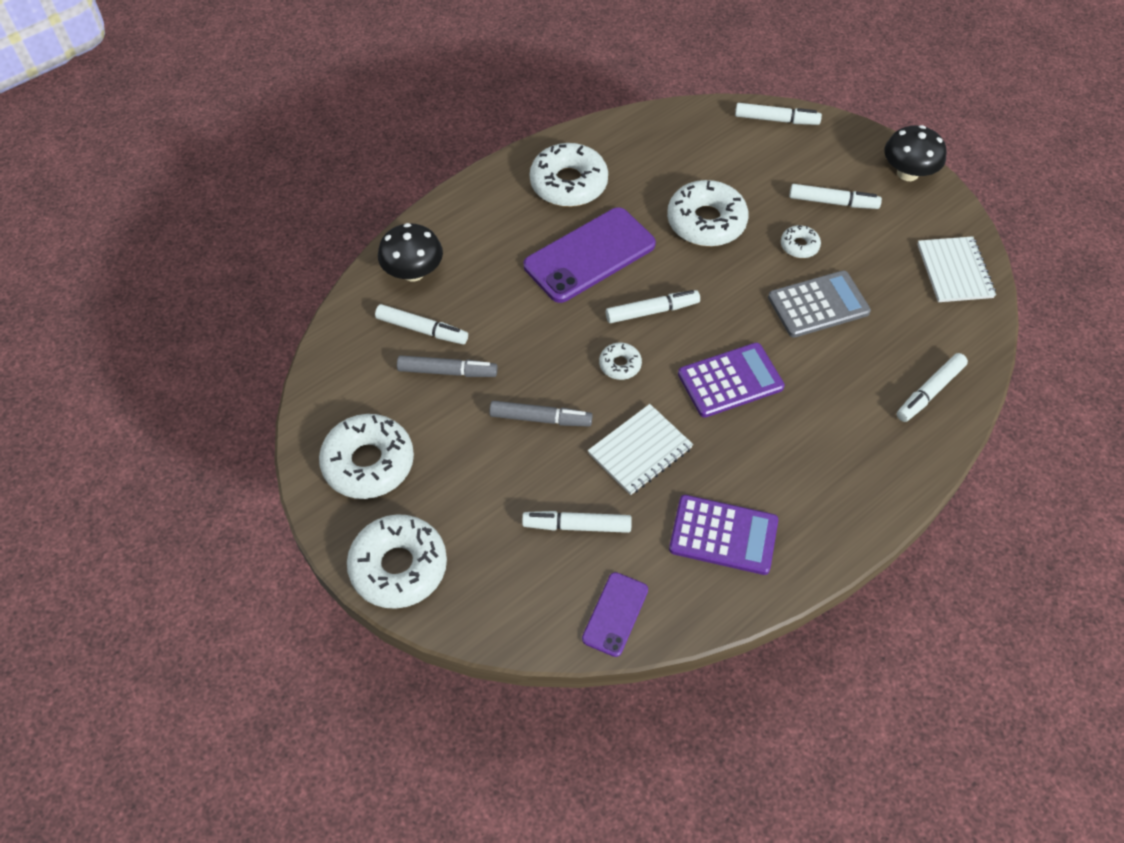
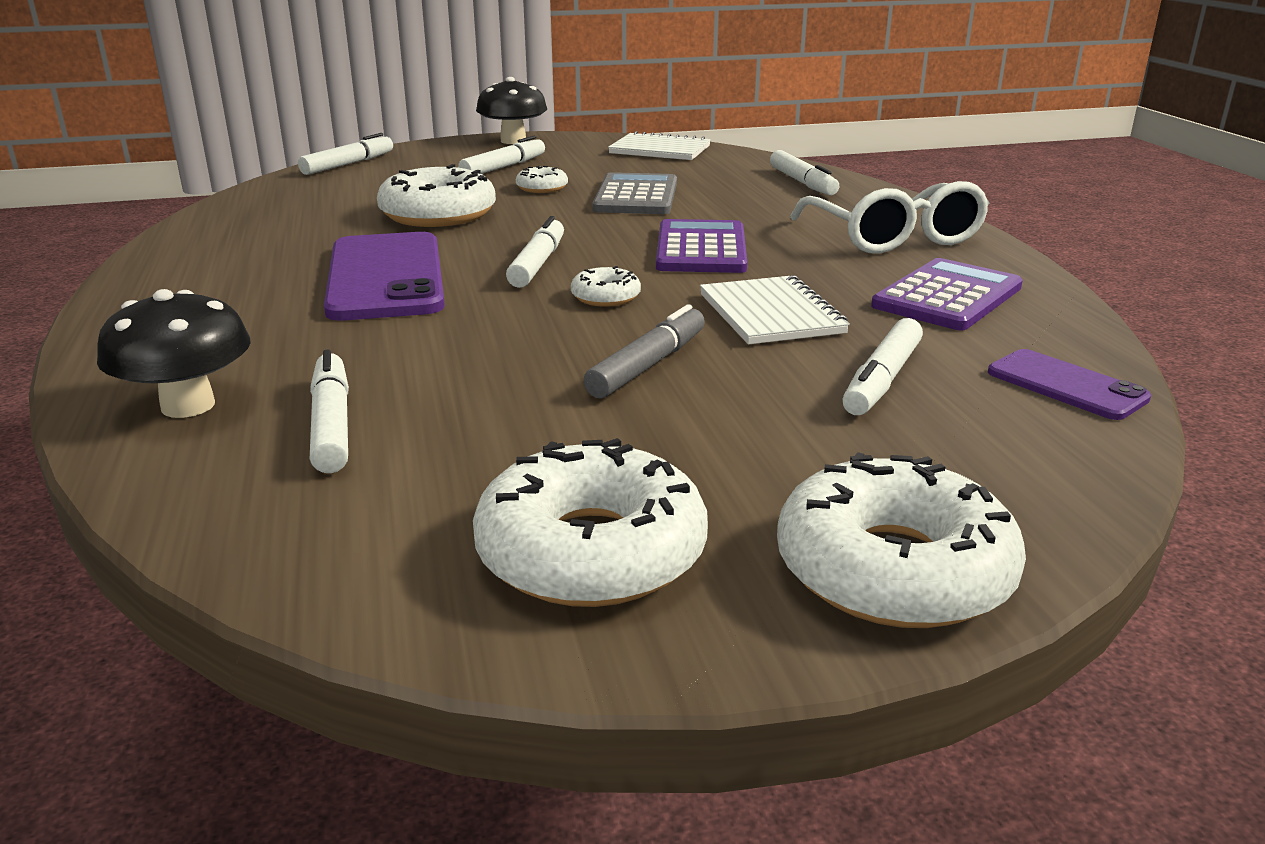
camera: 65 degrees left, 30 degrees down
(422, 330) = (332, 424): white marker -> white marker turned 60 degrees counterclockwise
(447, 371) = (460, 420): grey marker -> none
(568, 183) = (235, 264): white donut -> none
(828, 481) = (893, 237): none -> white glasses

